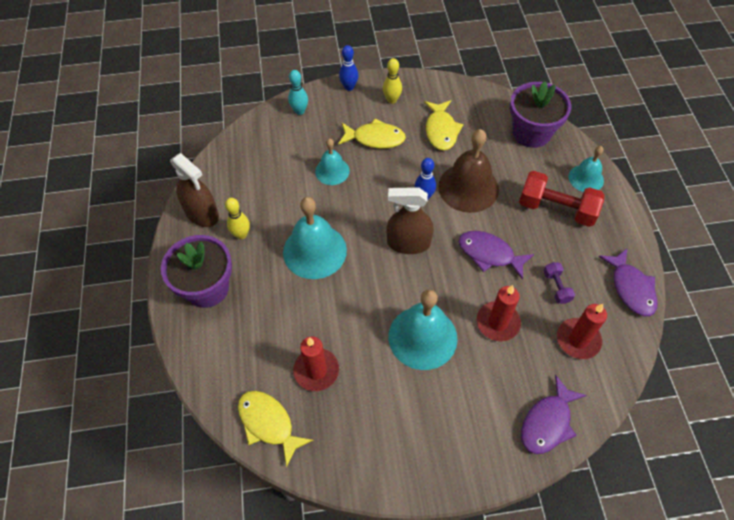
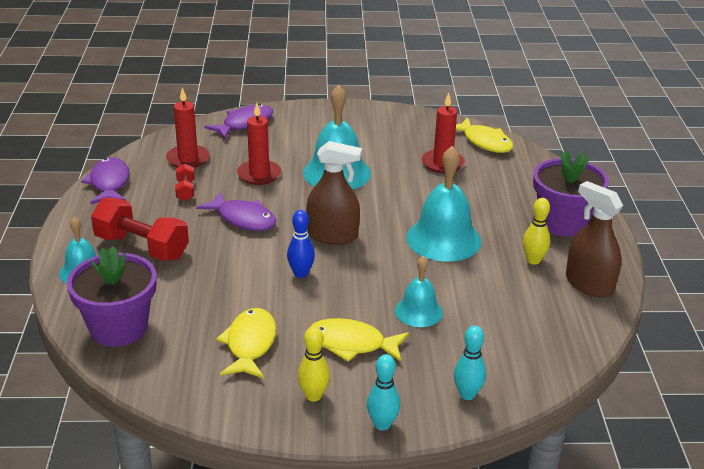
camera: 175 degrees left, 25 degrees down
(349, 87) = (382, 424): blue bowling pin -> turquoise bowling pin
(468, 187) = (240, 277): brown bell -> none
(556, 287) = (185, 190): purple dumbbell -> red dumbbell

